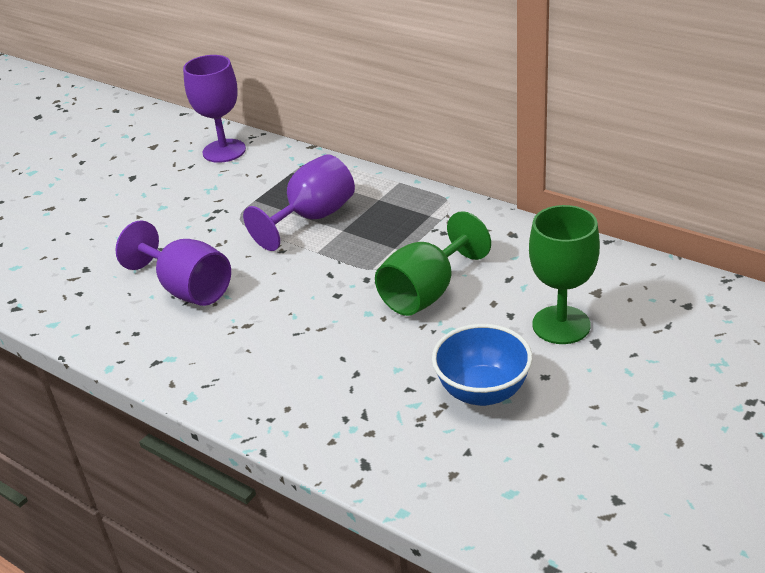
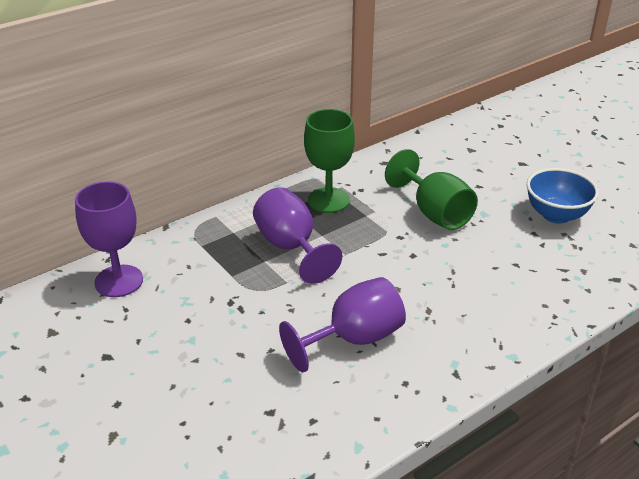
camera: 75 degrees left, 0 degrees up
(561, 325) = (499, 170): green goblet -> green goblet (328, 200)

